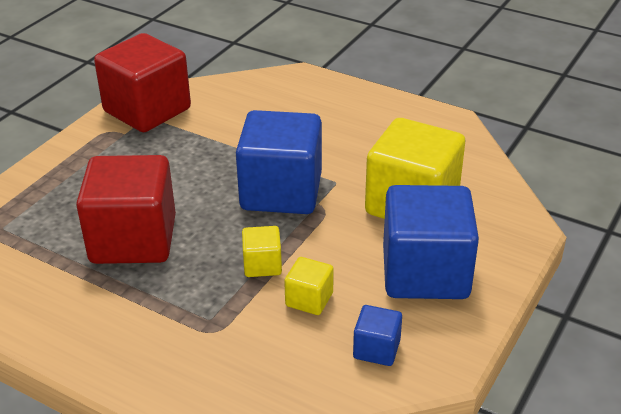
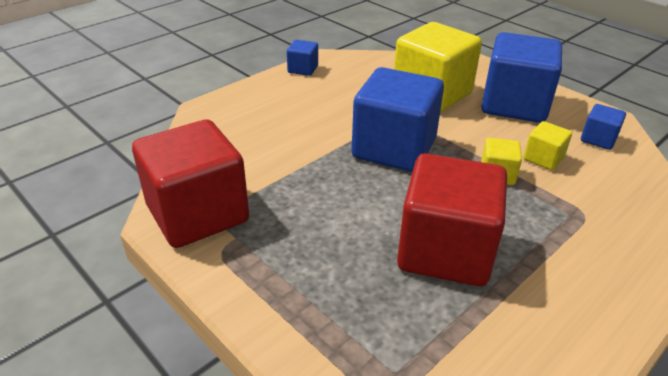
camera: 75 degrees left, 0 degrees up
(411, 109) = (303, 69): none -> blue cube

